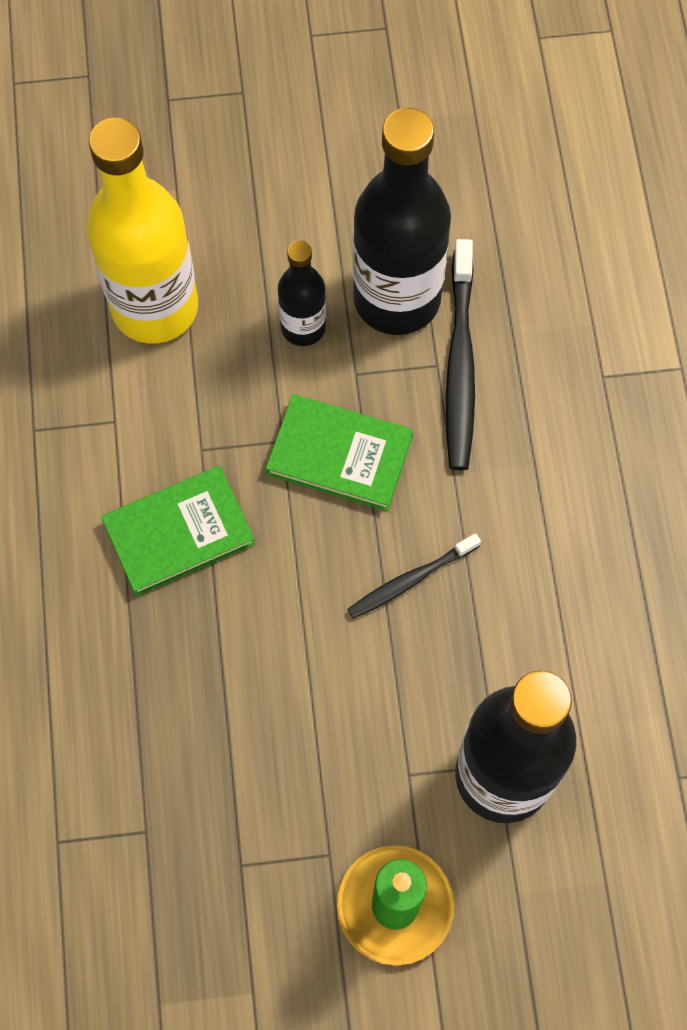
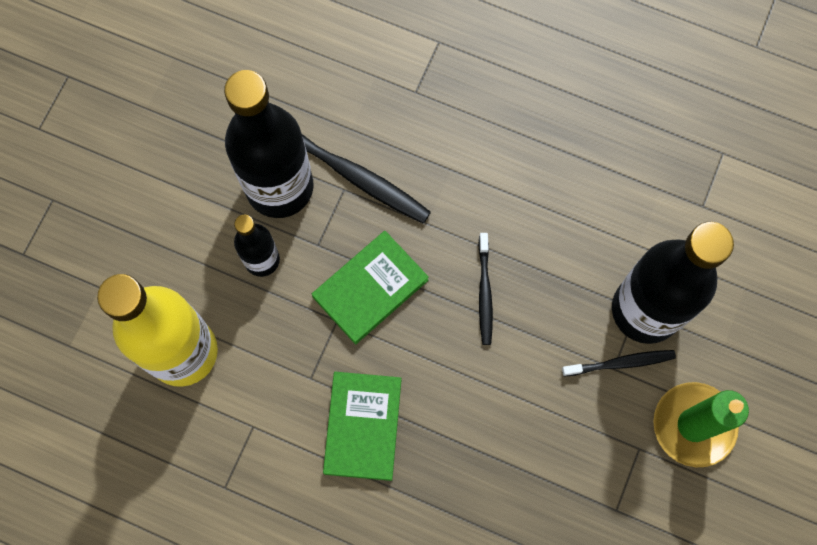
camera: 60 degrees left, 5 degrees up
(420, 780) = (621, 363): none -> black toothbrush

